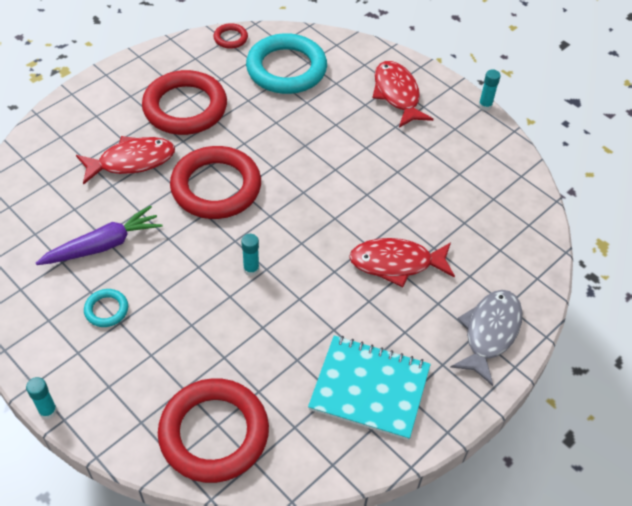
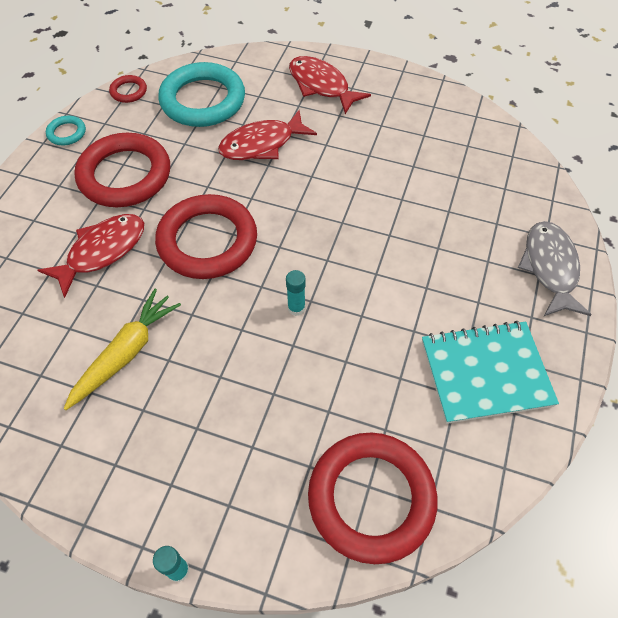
camera: 25 degrees left, 5 degrees up
(103, 245) = (126, 353): purple carrot -> yellow carrot
(106, 310) = (173, 421): turquoise ring -> turquoise ring (67, 133)
(396, 263) = (426, 241): red fish -> red fish (262, 144)
(485, 106) = (404, 67): turquoise glue stick -> none

